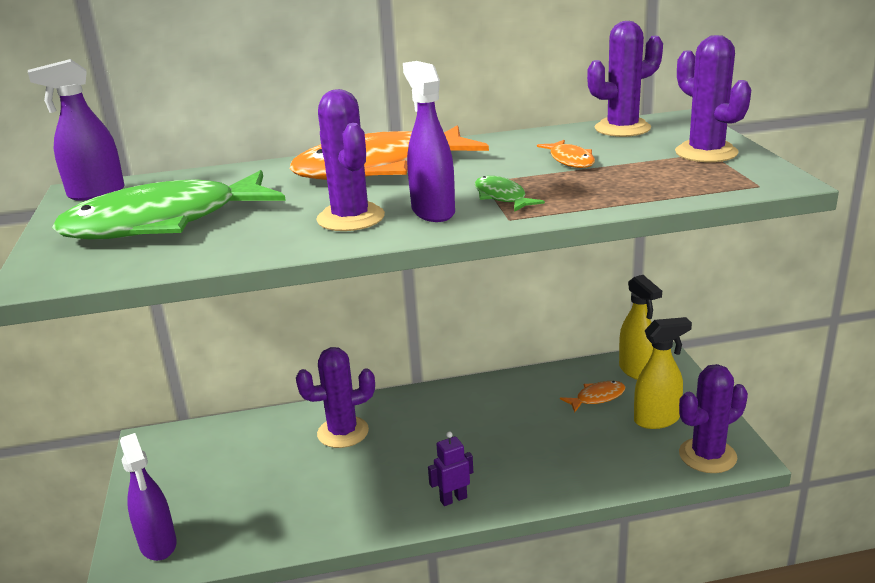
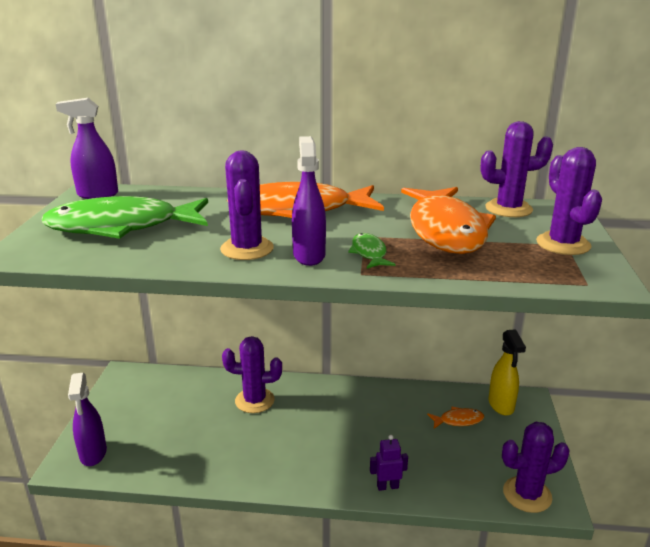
camera: 15 degrees right, 0 degrees up
(453, 499) = (309, 476): purple robot -> purple robot (387, 486)
(570, 160) = (446, 230): orange fish -> orange fish, size x2.41
(657, 420) = (499, 452): yellow spray bottle -> none

